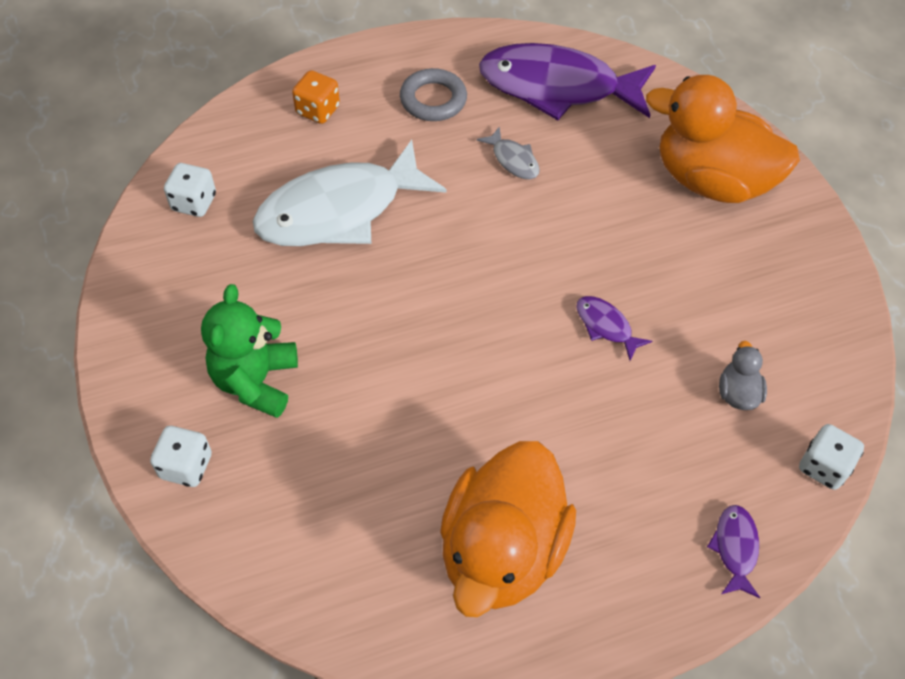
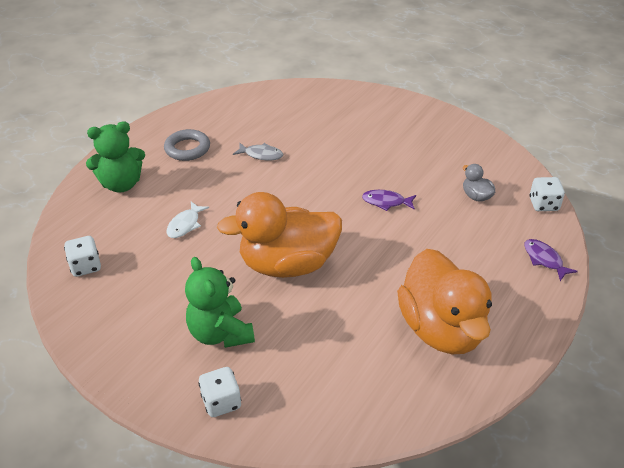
camera: 35 degrees left, 15 degrees down
(318, 110) = (121, 184): orange dice -> green teddy bear
(339, 211) = (185, 225): white fish -> white fish, size x0.41
(557, 87) = (251, 113): purple fish -> none
(711, 180) = (370, 117): orange duck -> orange duck (288, 264)

